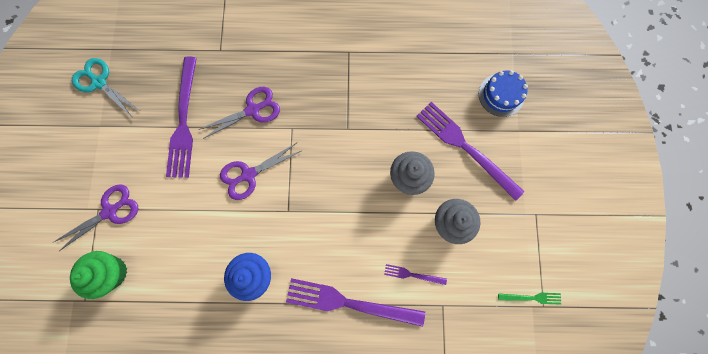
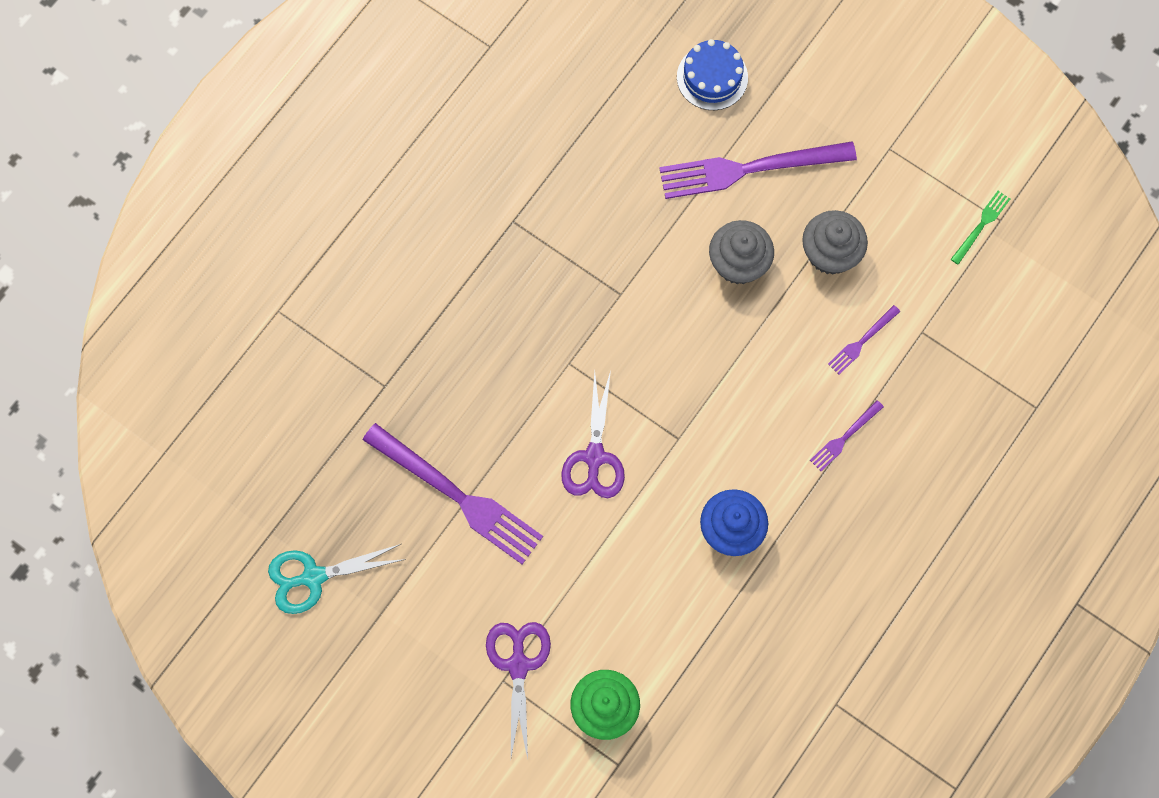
camera: 55 degrees left, 5 degrees down
(253, 110) = (507, 396): purple scissors -> none
(350, 302) = (845, 437): purple fork -> purple fork, size x0.46

